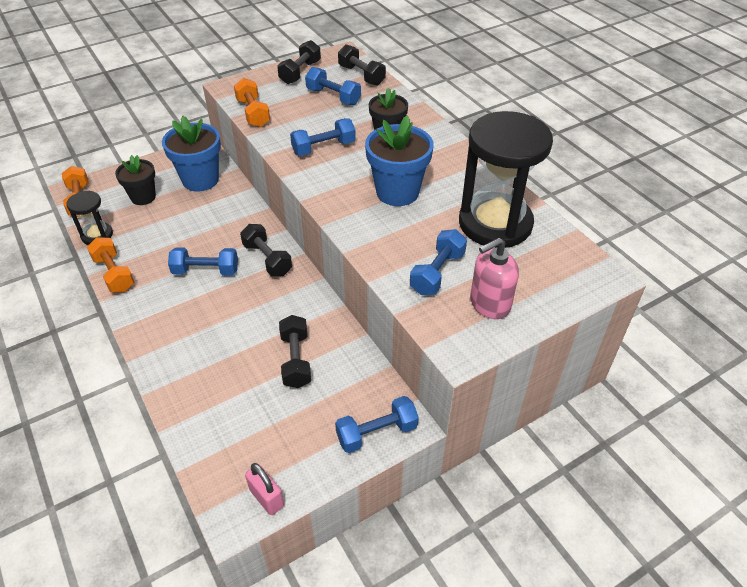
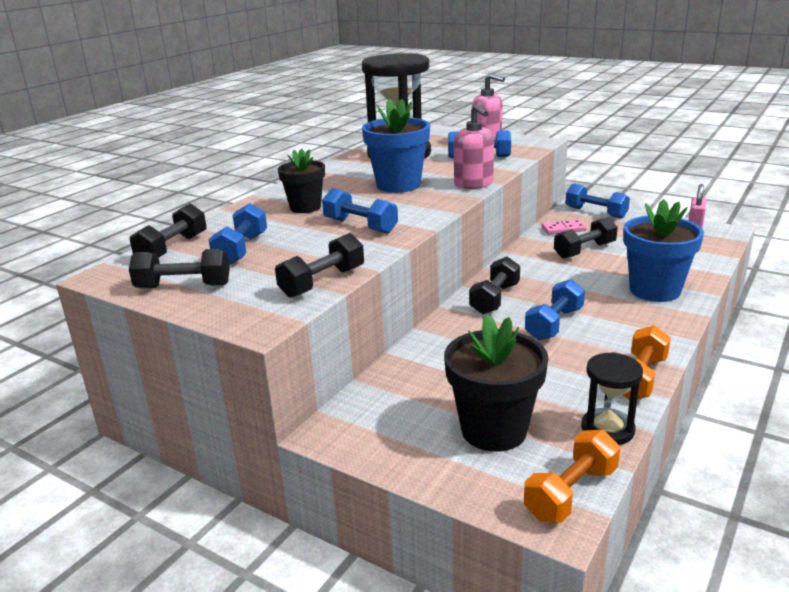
camera: 115 degrees left, 20 degrees down
(143, 197) = (494, 430): black flower pot -> black flower pot, size x1.52
(200, 180) = (408, 397): blue flower pot -> blue flower pot (654, 290)
(206, 271) = (554, 324): blue dumbbell -> blue dumbbell turned 60 degrees clockwise
(253, 113) = (322, 282): orange dumbbell -> black dumbbell
(355, 375) = (563, 229): none -> pink domino
(358, 234) = (473, 184): none -> pink soap dispenser

